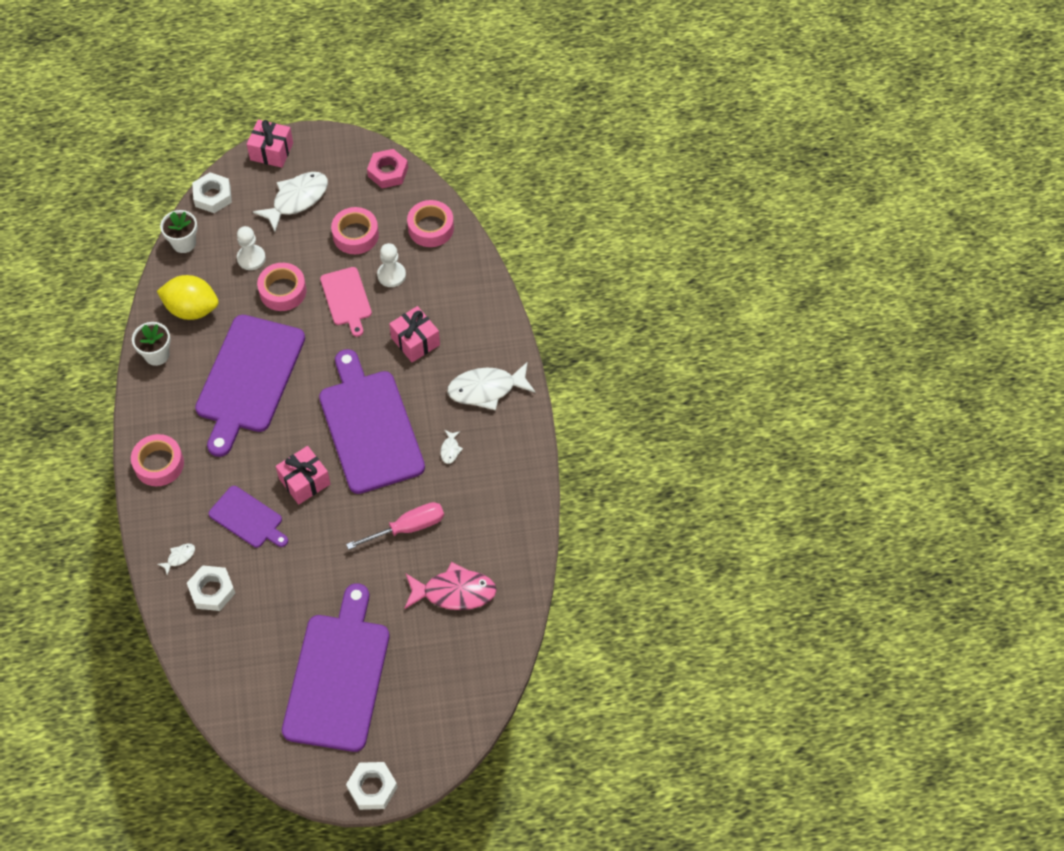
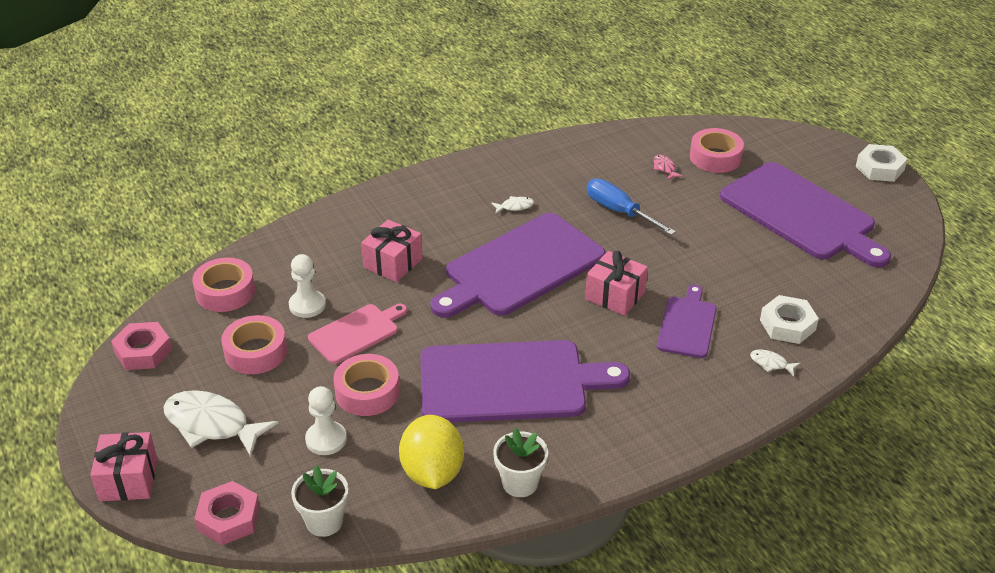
camera: 110 degrees left, 20 degrees down
(159, 464) = (671, 423): pink tape -> pink tape (715, 157)
(213, 196) = (228, 518): white nut -> pink nut
(338, 676) = (801, 214): purple cutting board -> purple cutting board turned 120 degrees counterclockwise
(408, 527) = (618, 211): pink screwdriver -> blue screwdriver
(454, 592) = (664, 168): pink fish -> pink fish, size x0.44
(486, 389) = (430, 200): white fish -> none

